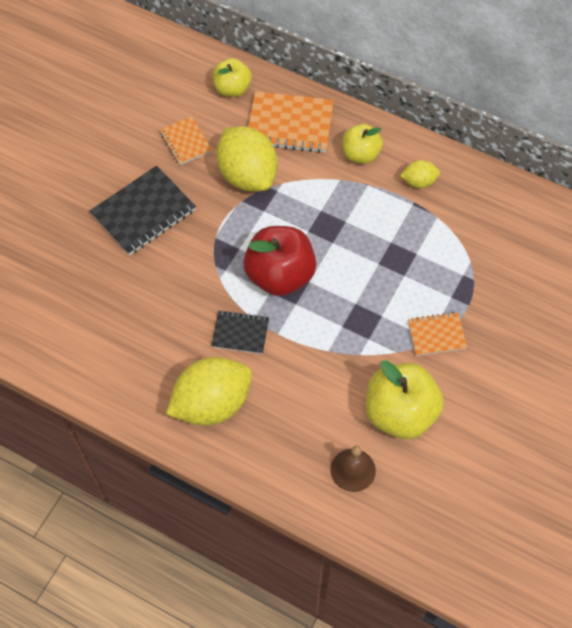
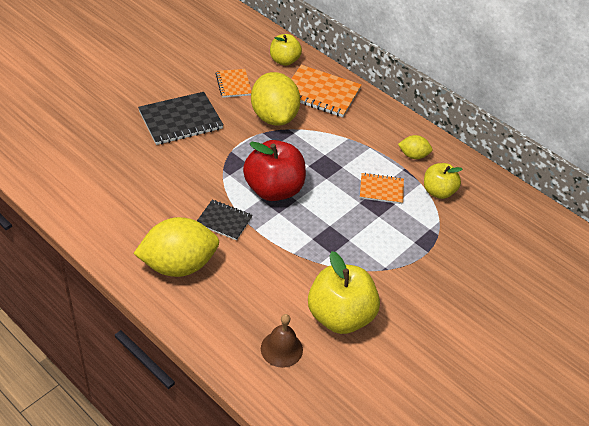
camera: 10 degrees right, 15 degrees down
(360, 154) = (371, 126): yellow apple -> yellow apple (438, 191)
(436, 335) = (392, 266): orange notebook -> orange notebook (381, 189)

